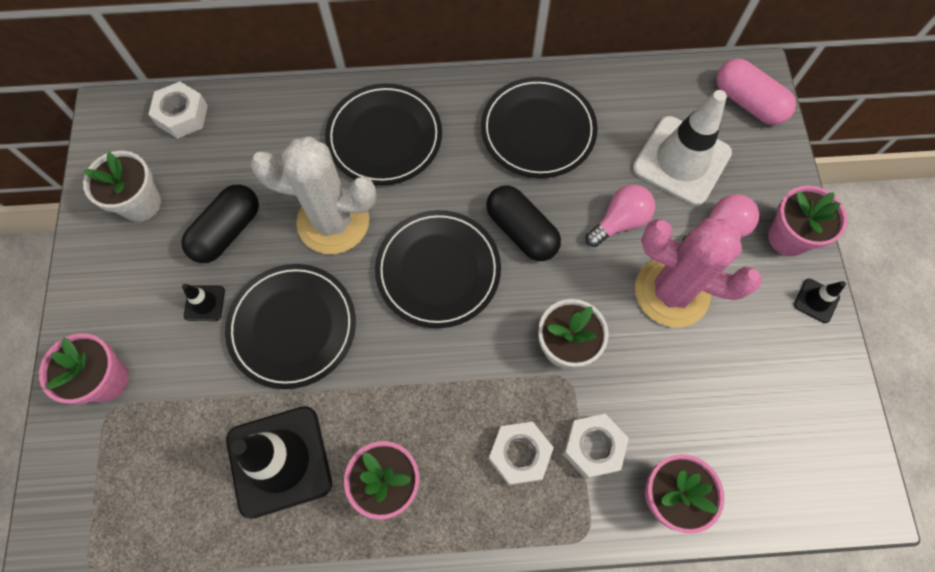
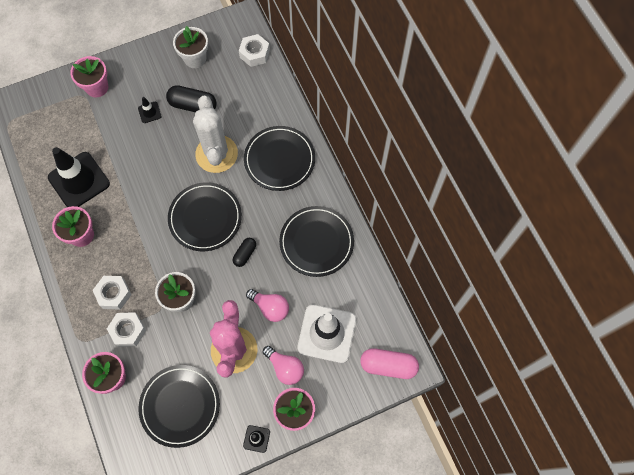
camera: 70 degrees right, 0 degrees up
(293, 327) = (149, 158): black plate -> black plate (180, 406)
(521, 231) = (245, 254): black capsule -> black capsule, size x0.59
(748, 102) = (388, 365): pink capsule -> pink capsule turned 75 degrees clockwise

